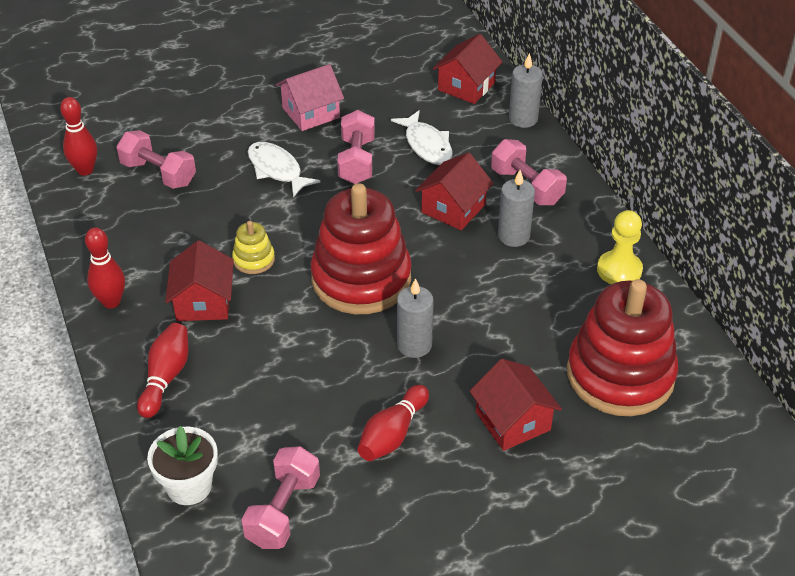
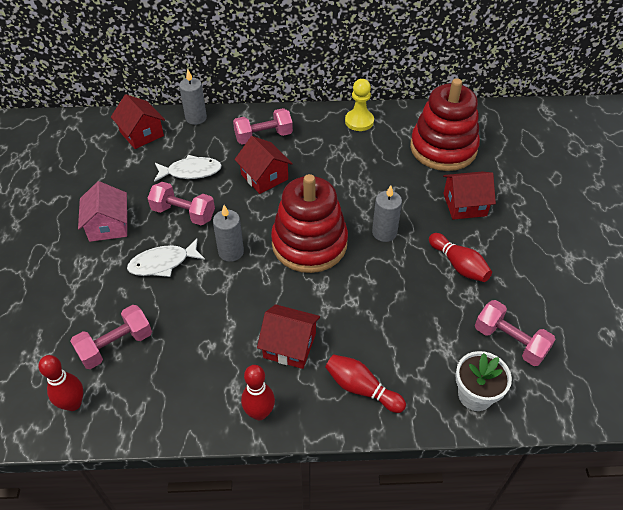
camera: 70 degrees left, 5 degrees up
(254, 259) = (258, 302): yellow stacking toy -> none
(513, 236) = (306, 156): grey candle -> grey candle (231, 252)

